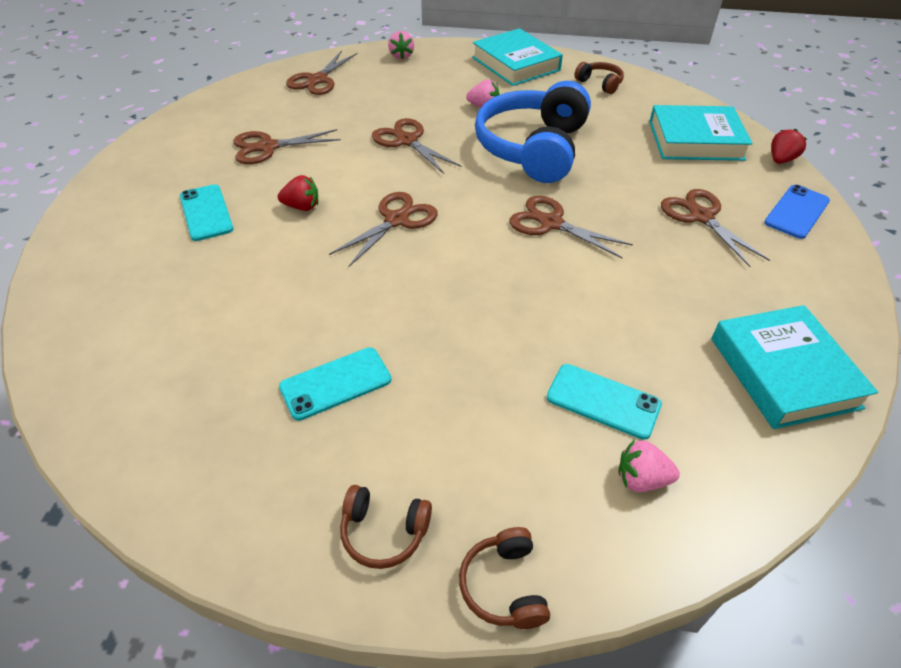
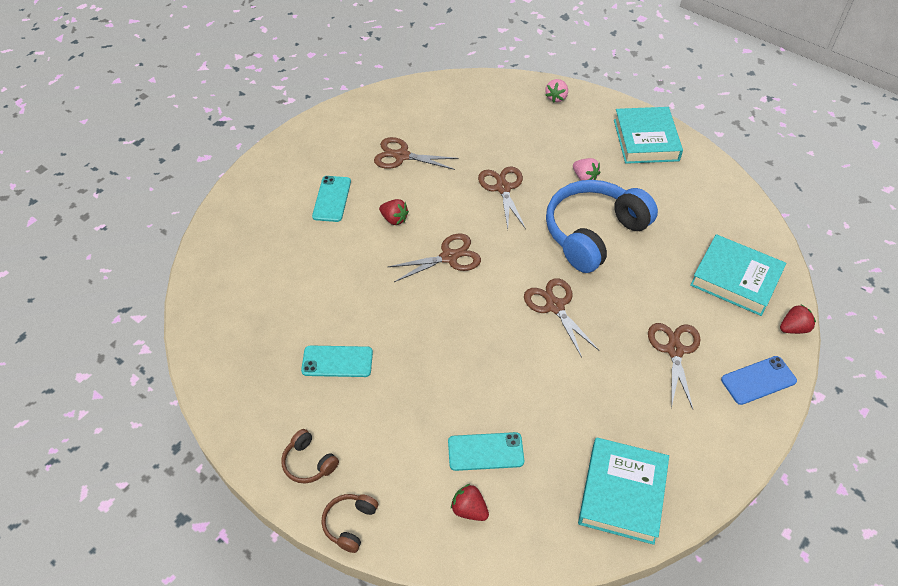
camera: 30 degrees right, 5 degrees up
(318, 80) = (475, 101): brown scissors -> none
(600, 83) = (702, 188): brown headphones -> none
(603, 401) = (485, 451): turquoise phone -> turquoise phone turned 60 degrees counterclockwise
(641, 479) = (469, 509): pink strawberry -> red strawberry

